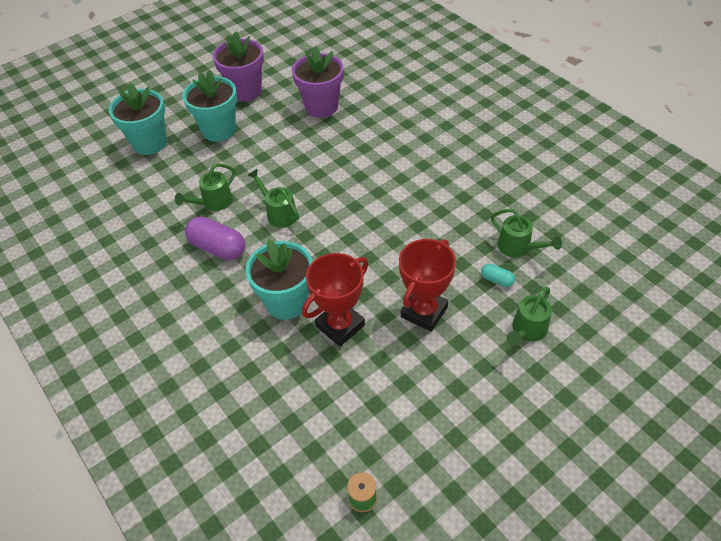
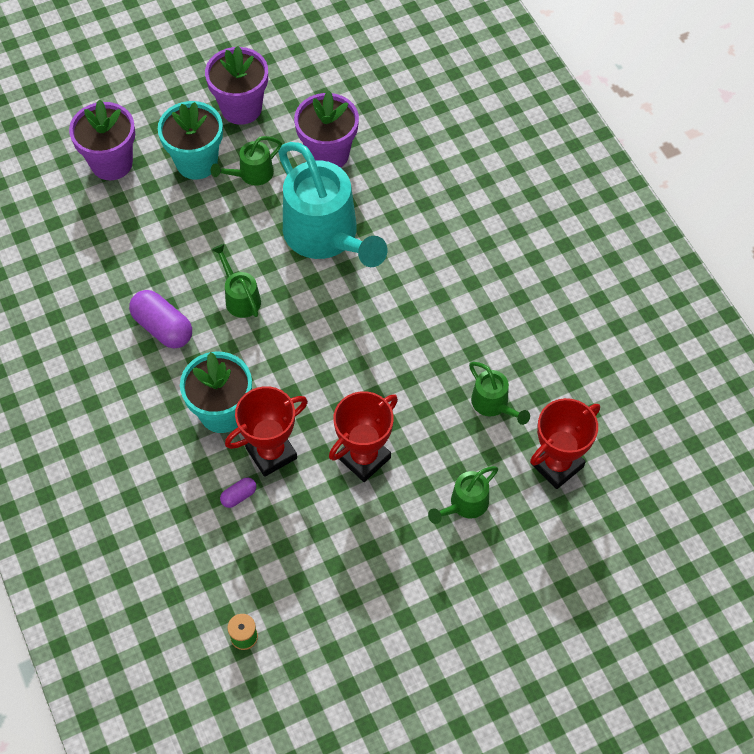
camera: 10 degrees right, 10 degrees up
(150, 143) = (111, 163): turquoise flower pot -> purple flower pot
(213, 203) = (169, 266): green watering can -> green watering can (251, 174)
(321, 368) = (239, 496): none -> purple capsule
(337, 159) = (326, 237): none -> turquoise watering can
(496, 280) = (455, 438): turquoise capsule -> none
(591, 282) = (557, 465): none -> red trophy

